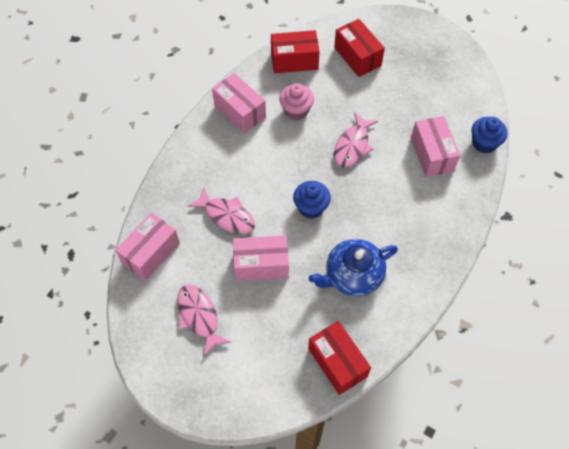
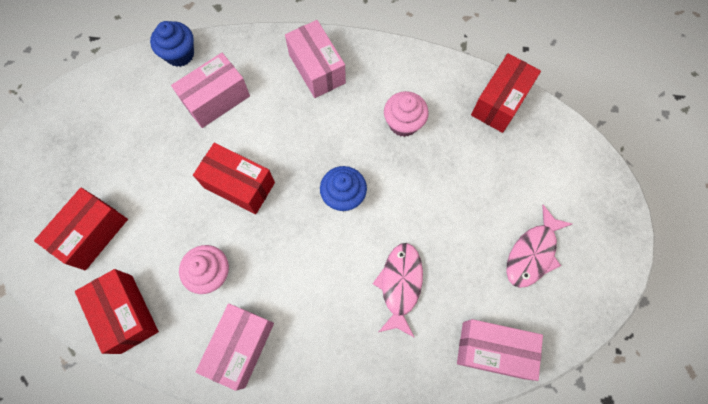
camera: 115 degrees left, 10 degrees up
(261, 264) = (439, 217): pink box -> pink box (317, 69)
(352, 146) = (239, 185): pink fish -> red box
(352, 275) = (403, 123): blue teapot -> pink cupcake

